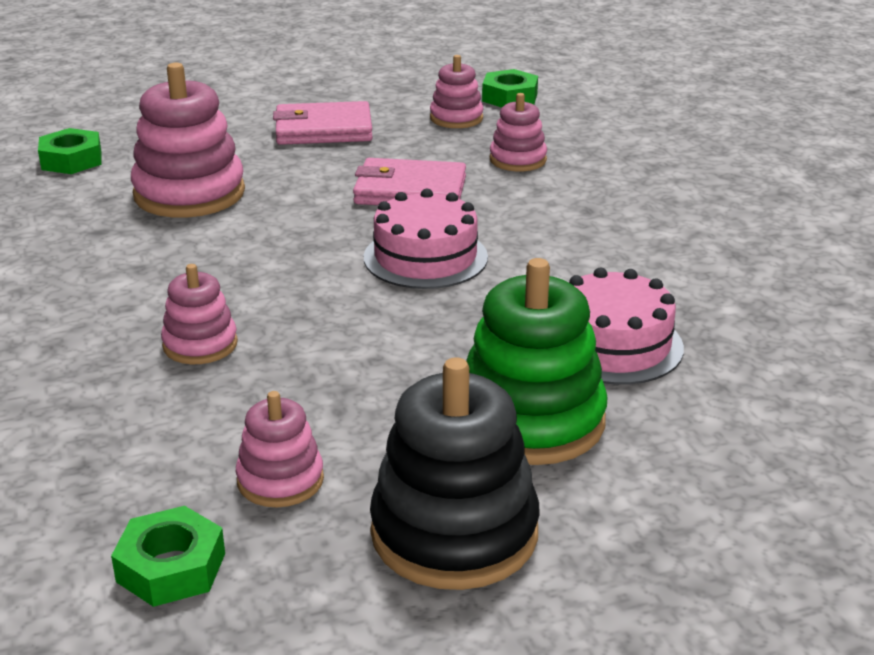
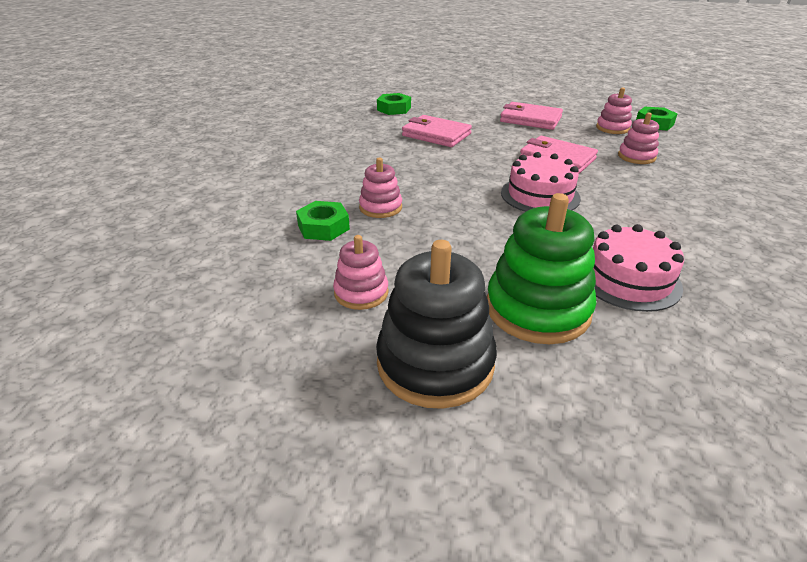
camera: 30 degrees right, 5 degrees up
(171, 567) = (265, 320): green nut -> green nut (323, 227)
(189, 193) = (436, 135): pink stacking toy -> pink wallet

